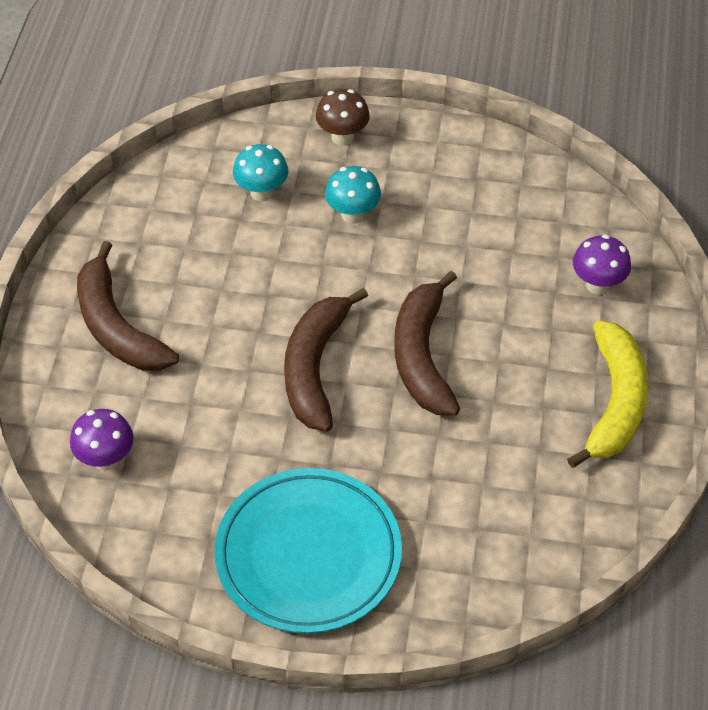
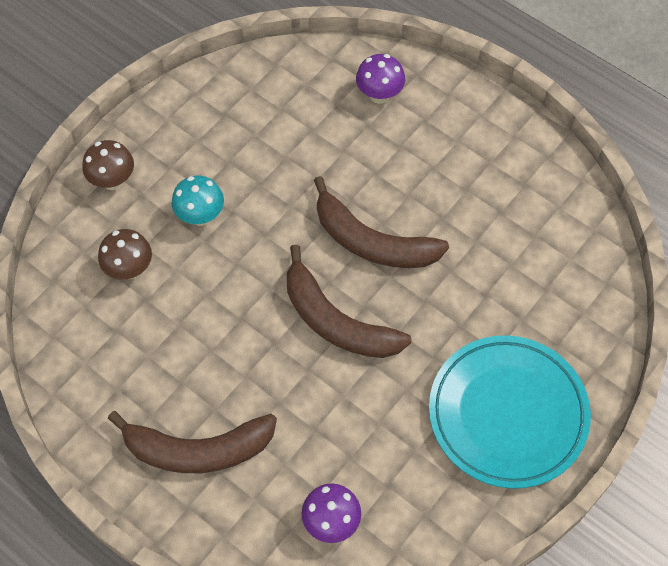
camera: 60 degrees left, 10 degrees up
(262, 192) = (129, 269): turquoise mushroom -> brown mushroom
(615, 402) = (489, 144): yellow banana -> none

